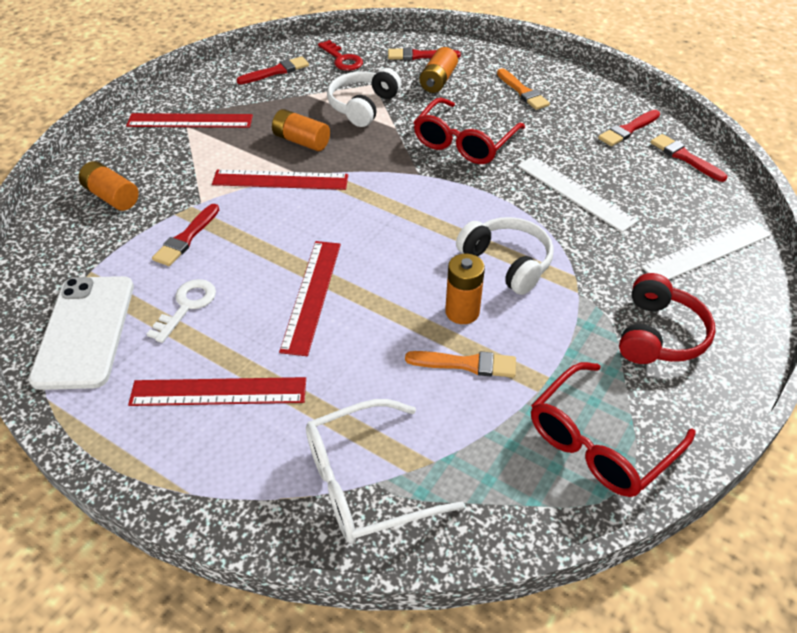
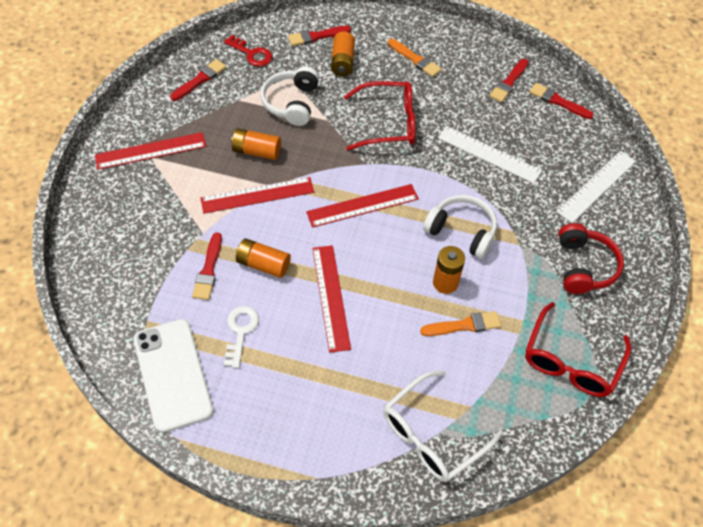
camera: 20 degrees left, 10 degrees up
(112, 197) = (125, 245): orange battery -> orange battery (263, 264)
(218, 392) = (300, 396): red ruler -> red ruler (362, 205)
(464, 142) = (388, 123): red glasses -> red glasses turned 105 degrees counterclockwise

